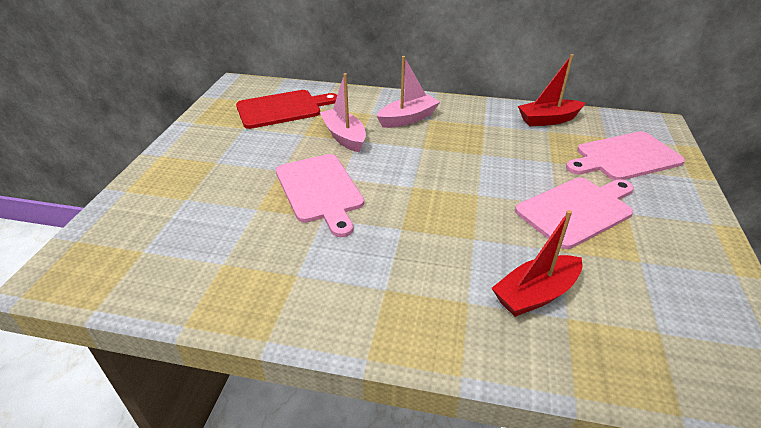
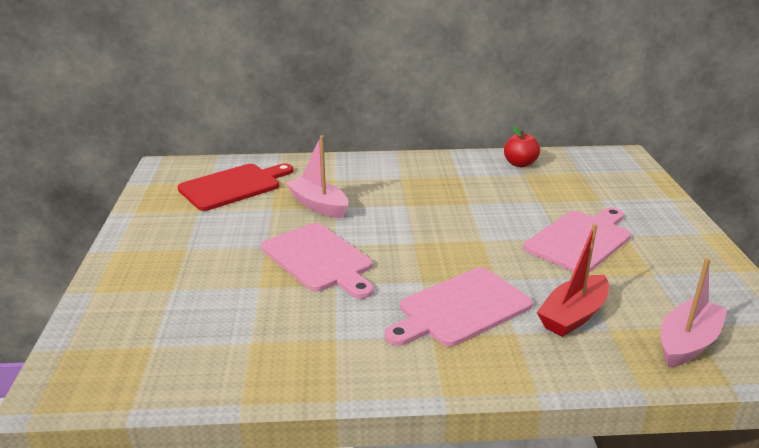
camera: 15 degrees left, 10 degrees down
(408, 119) = (378, 179): pink boat -> pink boat (687, 342)
(548, 120) = (520, 164): red boat -> red apple
(624, 157) = (604, 188): pink cutting board -> pink cutting board (460, 308)

